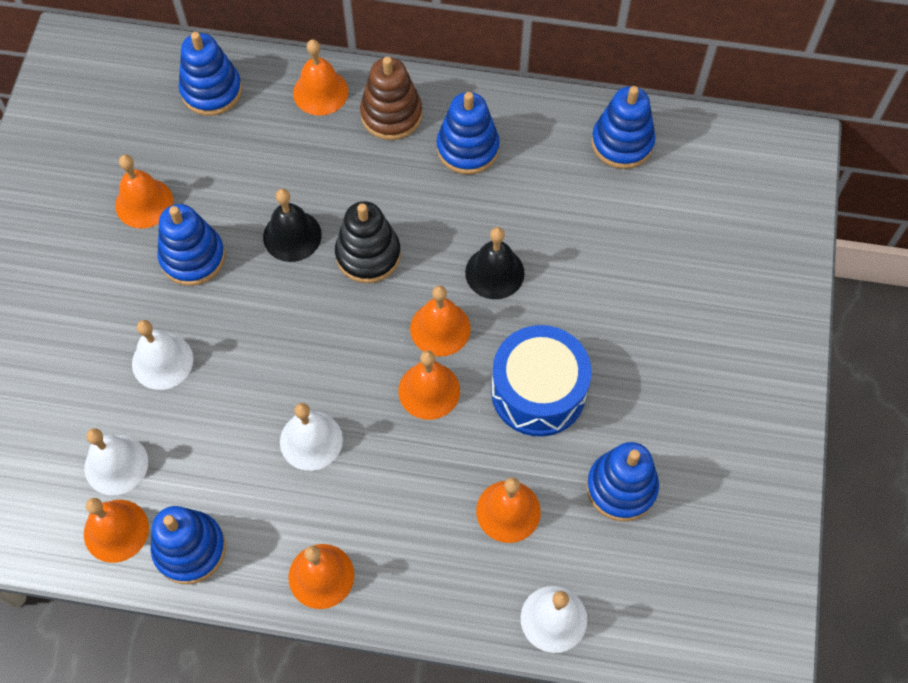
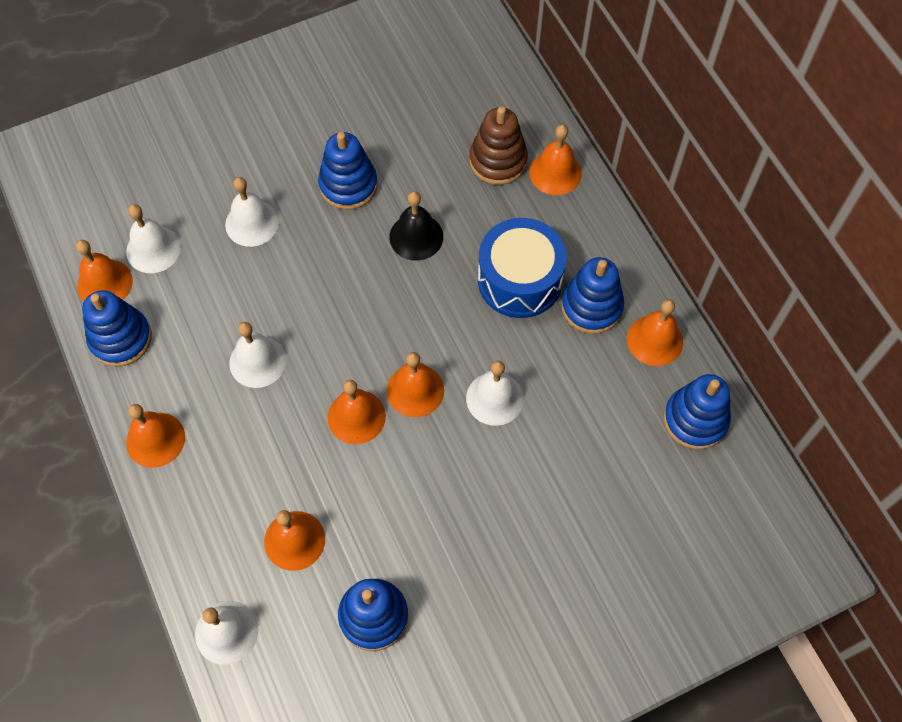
camera: 55 degrees right, 0 degrees up
(144, 203) = (368, 125): orange bell -> orange bell (654, 340)
(211, 91) = (495, 102): blue stacking toy -> none
(368, 255) = (440, 298): black stacking toy -> none
(391, 114) = (576, 233): brown stacking toy -> brown stacking toy (498, 161)
(494, 272) = (494, 398): black bell -> white bell
(538, 391) = (413, 498): blue drum -> blue drum (519, 280)

